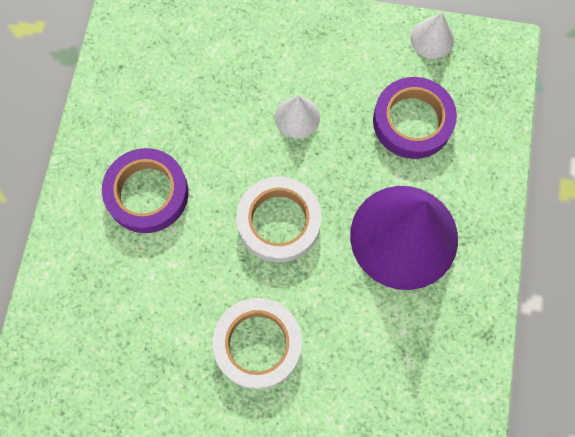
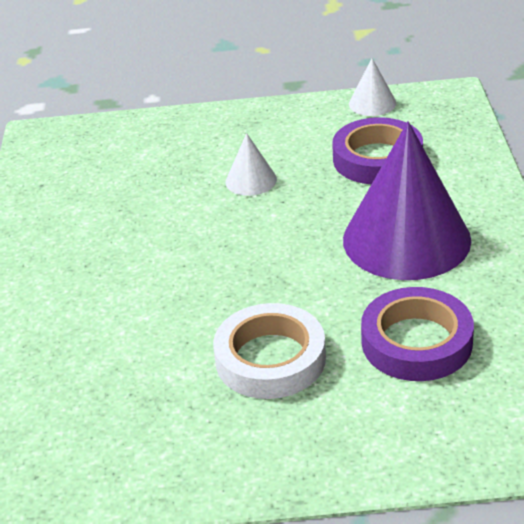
camera: 10 degrees left, 35 degrees down
(147, 193) = (97, 268): purple tape -> purple tape (416, 342)
(279, 222) = (259, 258): white tape -> none

